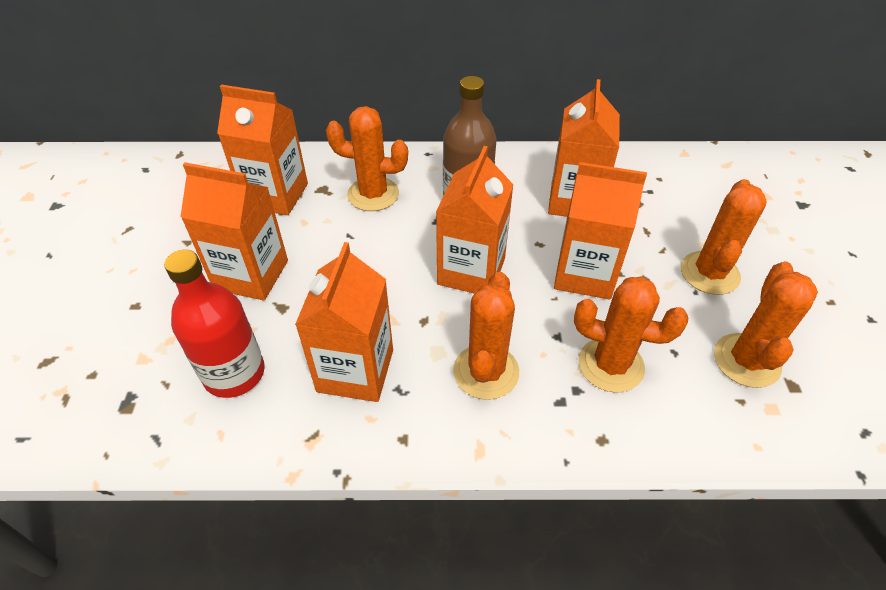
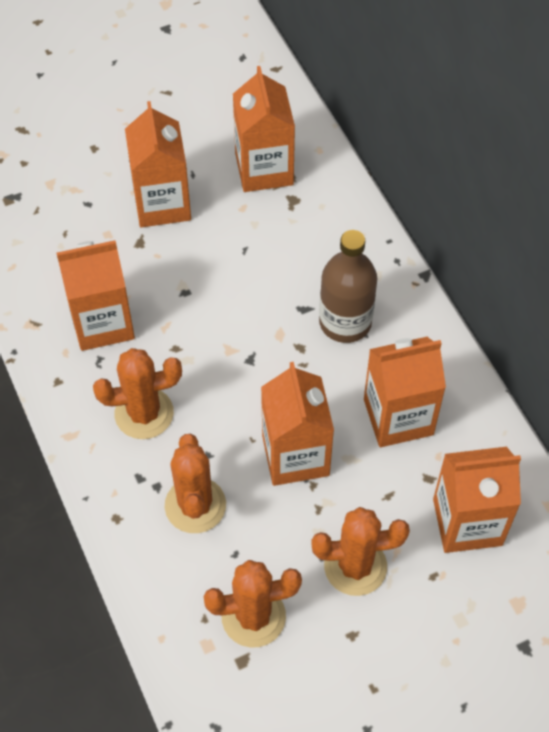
camera: 65 degrees right, 10 degrees up
(234, 373) = (64, 246): red bottle -> none
(373, 194) = (308, 242): orange cactus -> none
(471, 271) = (250, 361): orange carton -> orange carton (467, 522)

